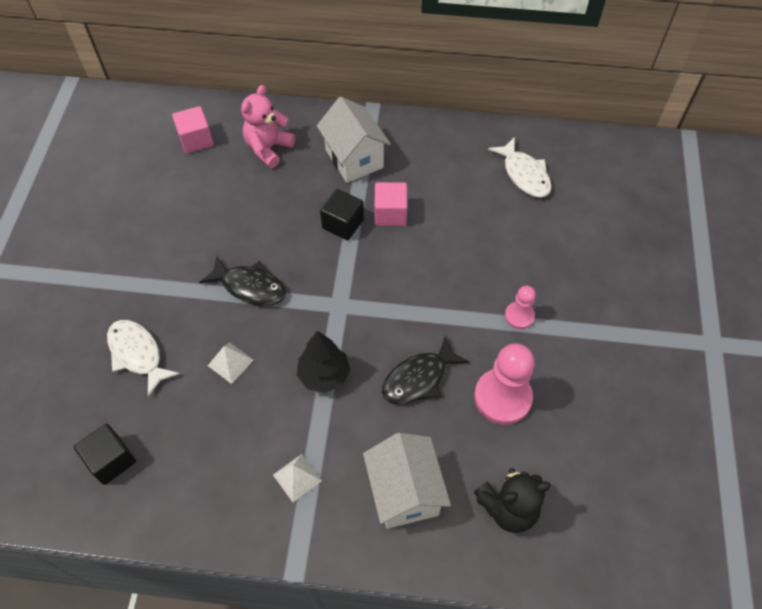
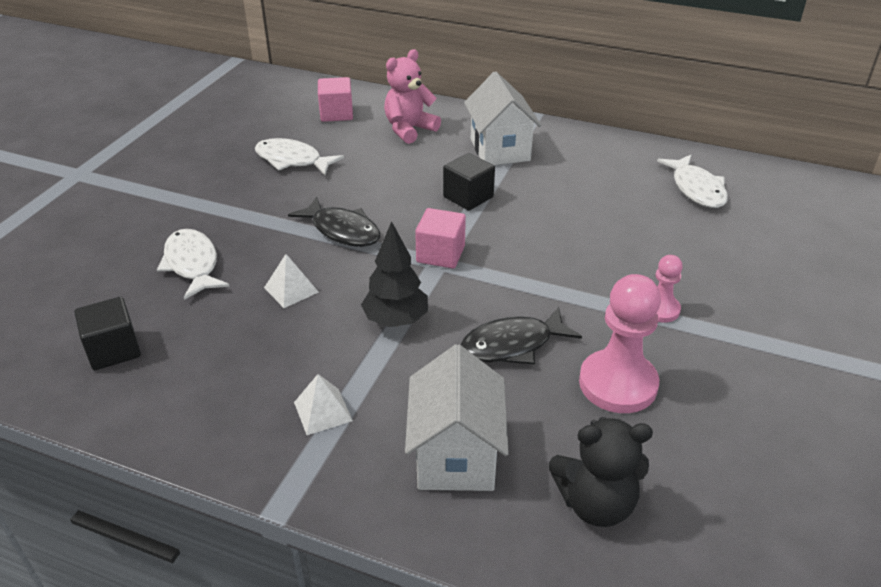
camera: 15 degrees right, 20 degrees down
(177, 210) = (292, 160): none -> white fish
(390, 213) = (526, 197): pink cube -> pink cube (440, 254)

